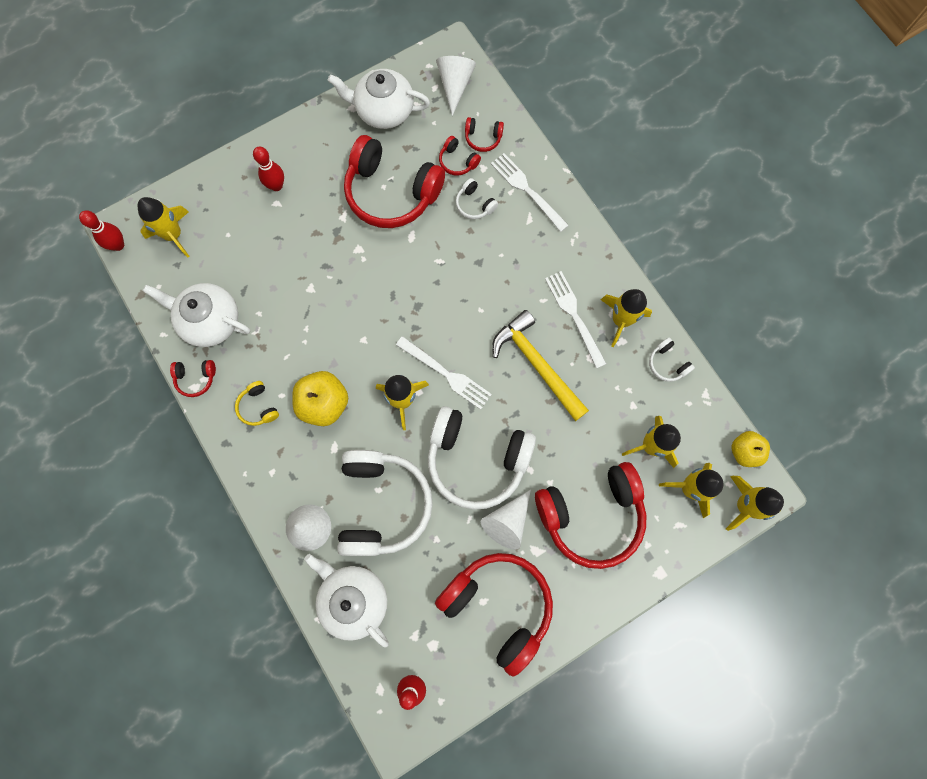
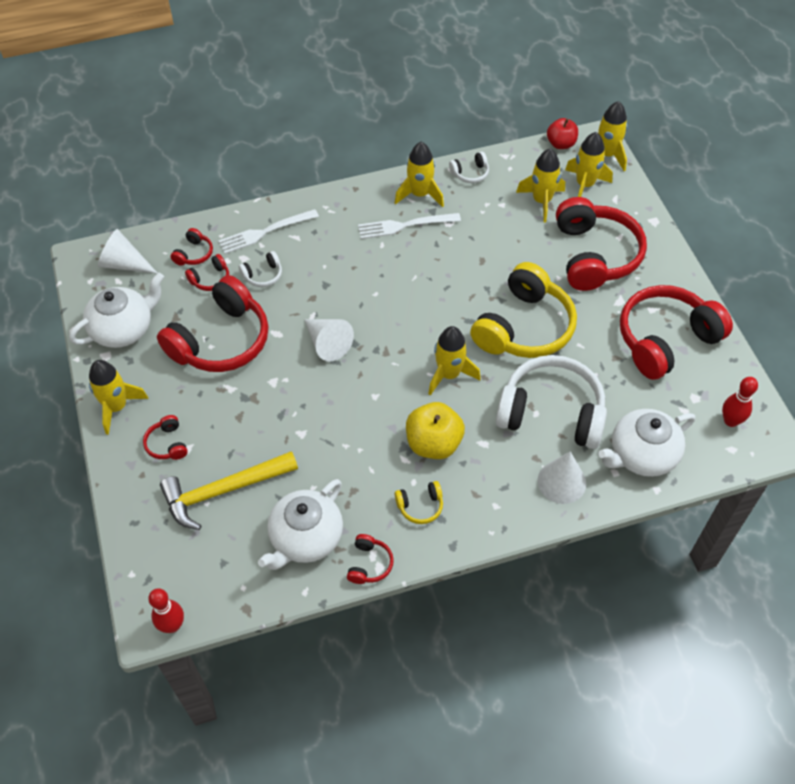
camera: 75 degrees left, 20 degrees down
(173, 235) = (184, 560): yellow rocket -> yellow rocket (117, 407)
(276, 186) = (167, 444): red bowling pin -> red headphones
(384, 111) = (123, 329): white teapot -> white teapot turned 150 degrees counterclockwise
(446, 374) = (432, 333): white fork -> none
(477, 460) = (524, 327): white headphones -> yellow headphones
(507, 522) = (589, 316): white cone -> white cone (327, 343)
(537, 364) = (443, 262): yellow hammer -> yellow hammer (223, 491)
(744, 451) = (561, 144): yellow apple -> red apple

